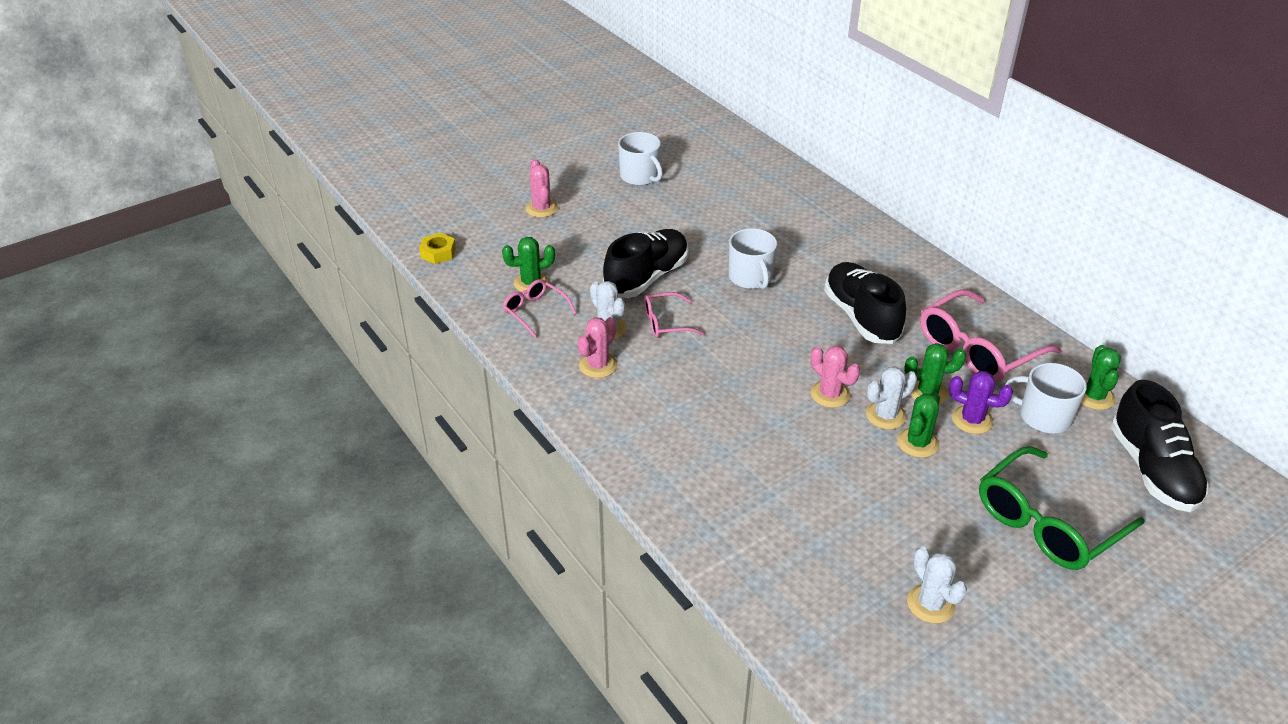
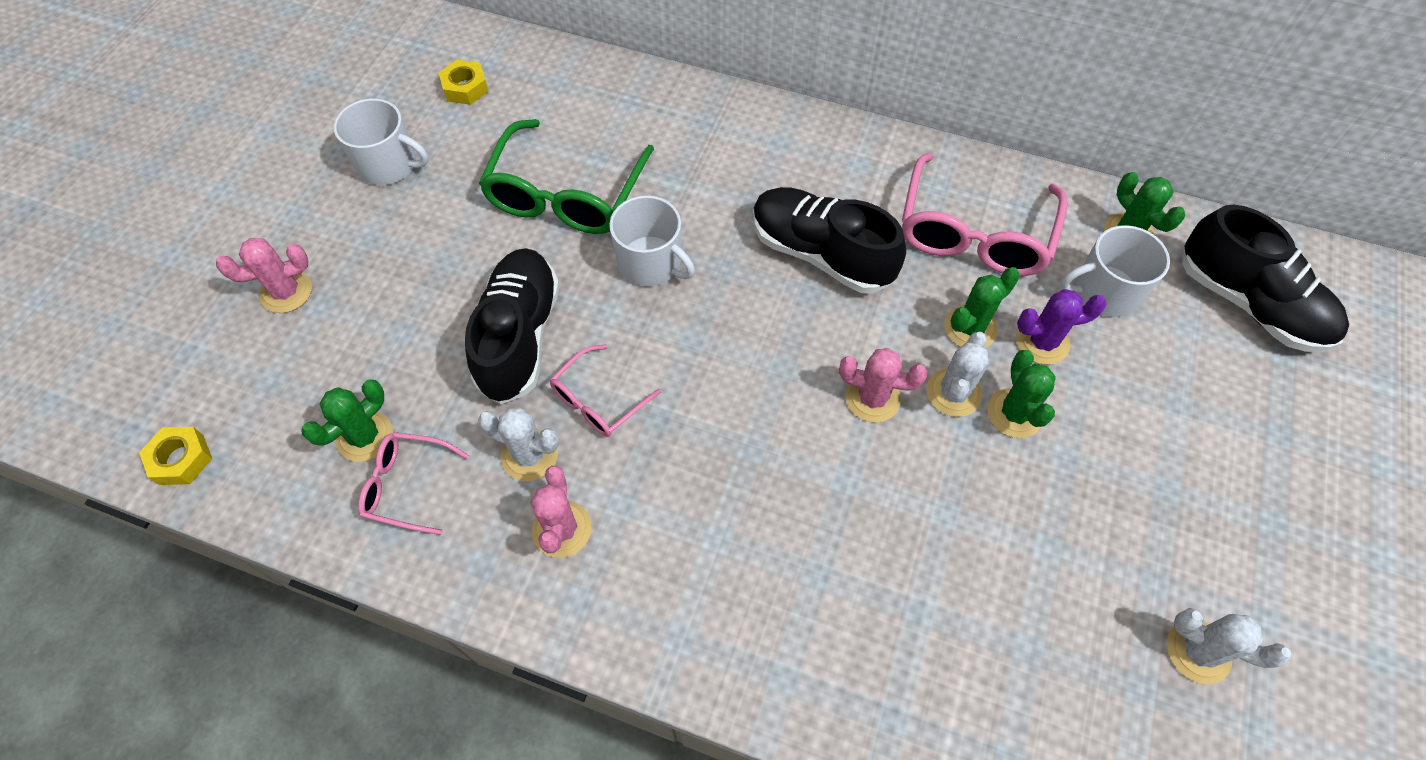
camera: 35 degrees left, 20 degrees up
(541, 208) = (286, 292): pink cactus -> pink cactus turned 60 degrees counterclockwise
(713, 158) = (465, 88): none -> yellow nut
(1048, 522) = (1215, 443): green glasses -> green glasses (567, 193)

